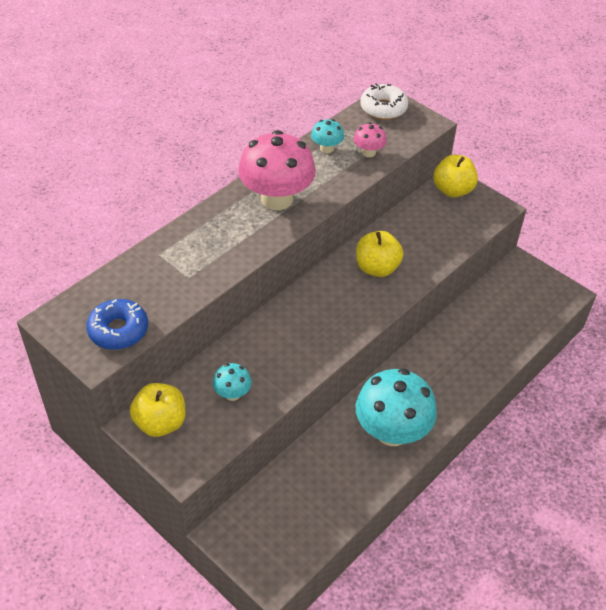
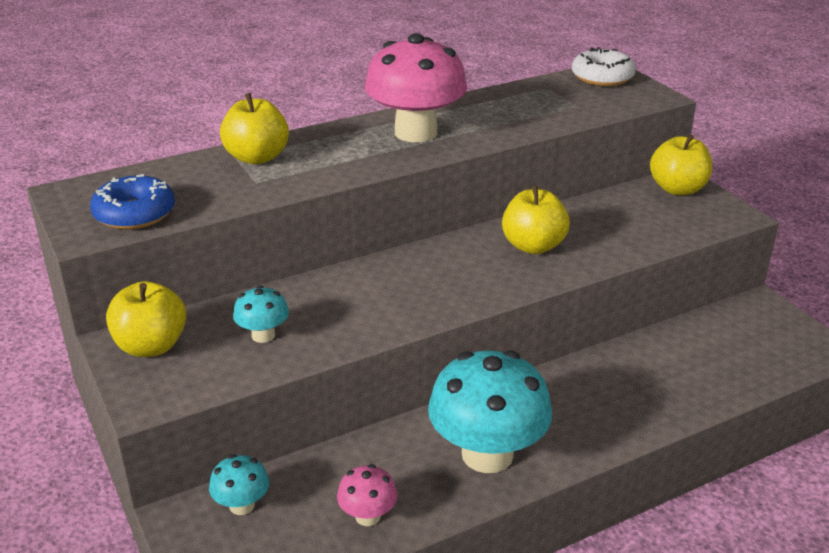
camera: 20 degrees right, 15 degrees down
(174, 251) = (257, 157): none -> yellow apple
(326, 148) = (508, 100): turquoise mushroom -> turquoise mushroom (242, 505)
(368, 152) = (560, 110): pink mushroom -> pink mushroom (368, 516)

